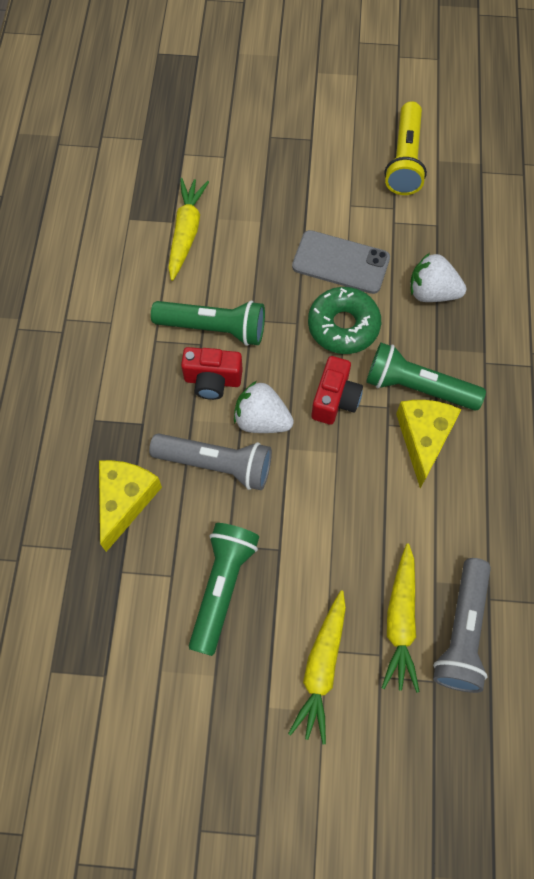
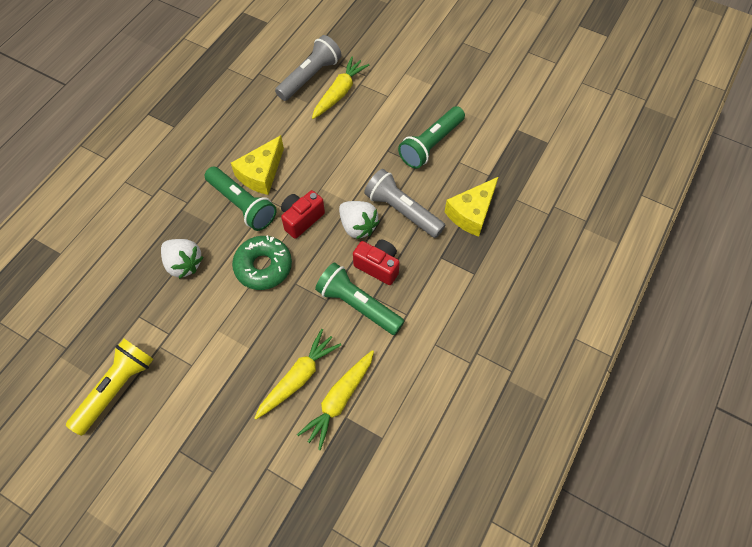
camera: 155 degrees left, 5 degrees down
(321, 668) = (395, 89): yellow carrot -> yellow carrot (298, 377)
(341, 262) = (232, 317): grey phone -> none

